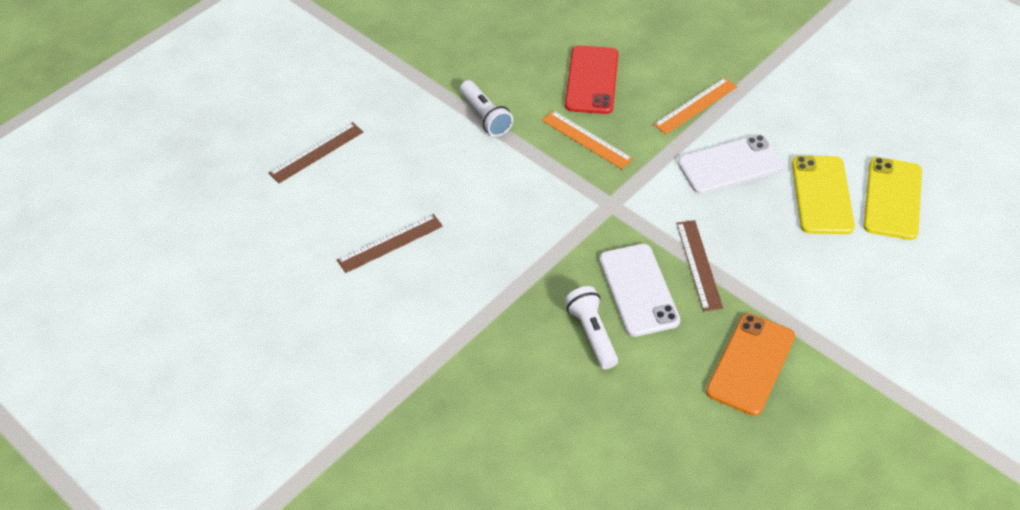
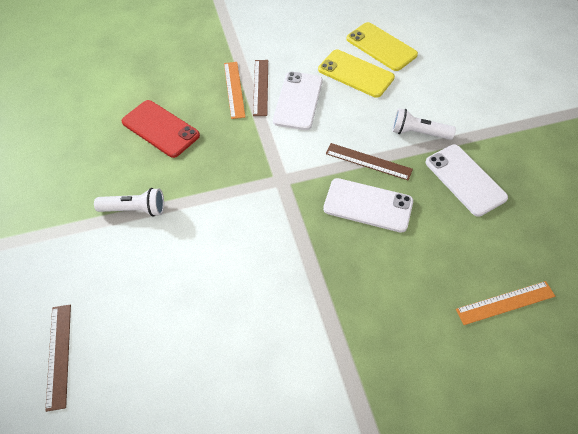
camera: 60 degrees left, 5 degrees up
(390, 243) = (207, 347): brown ruler -> brown ruler (260, 87)
(586, 139) = (212, 161): orange ruler -> orange ruler (505, 302)
(592, 333) = (388, 253): white flashlight -> white flashlight (418, 133)
(750, 364) = (465, 180): orange phone -> white phone

